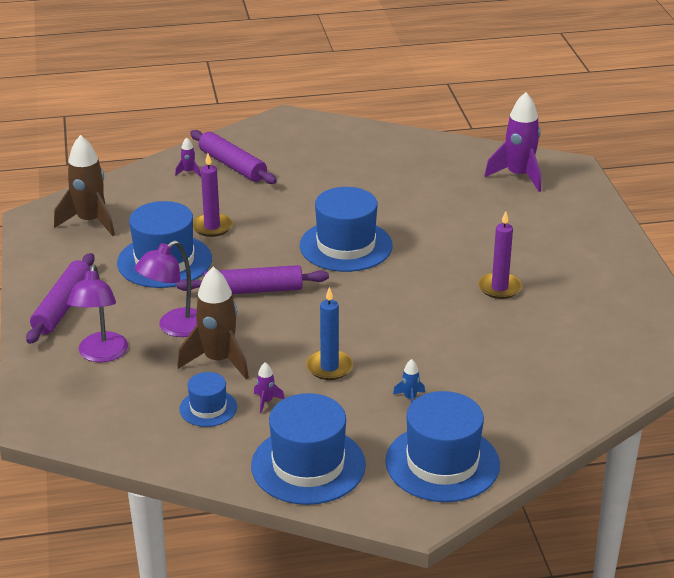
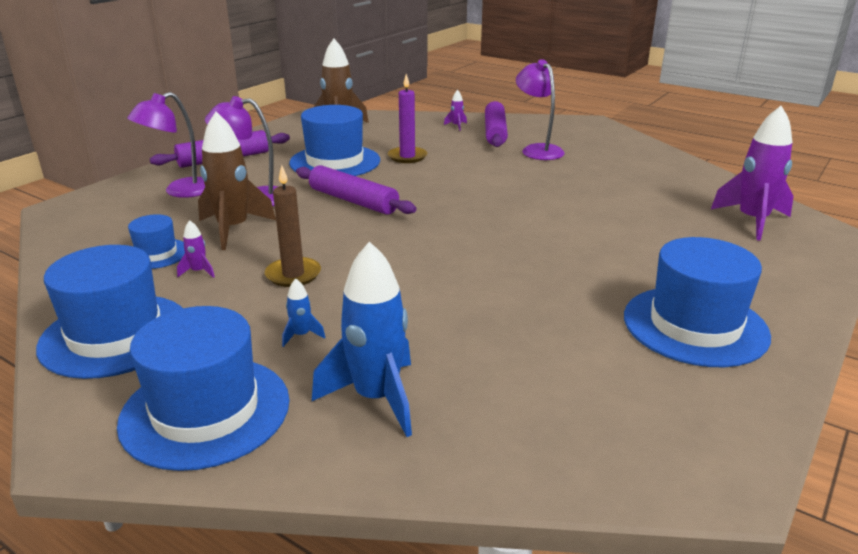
camera: 45 degrees right, 5 degrees down
(296, 171) = (537, 150): none -> purple lamp
(329, 367) = (293, 274): blue candle -> brown candle
(346, 246) = (483, 204): blue hat -> blue hat (695, 325)
(499, 288) = (569, 294): purple candle -> none
(506, 404) = (376, 398): none -> blue rocket

